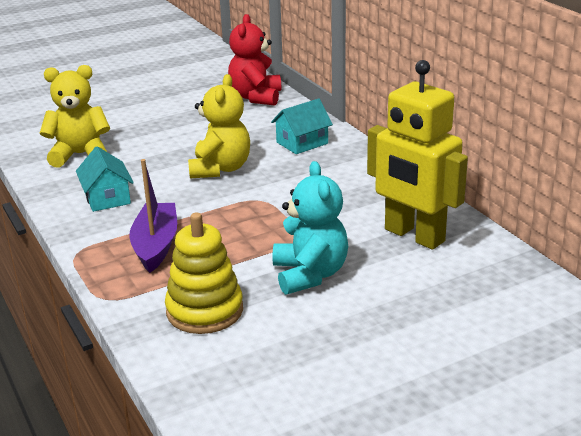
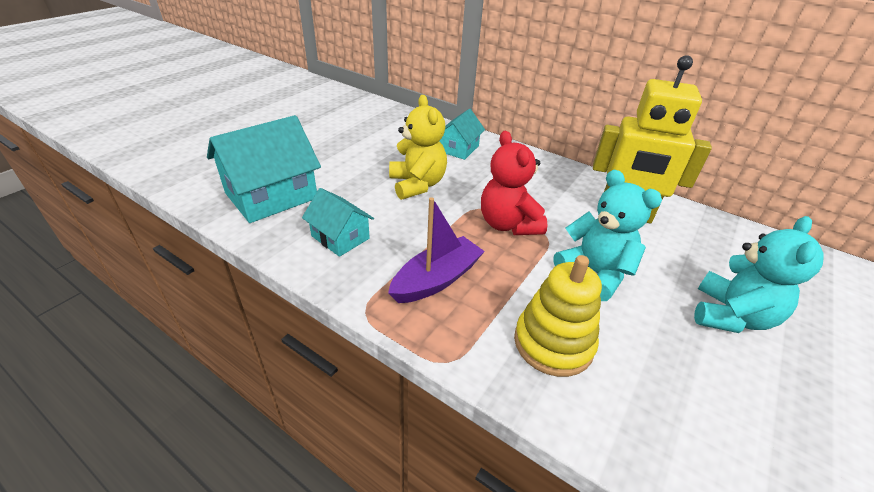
camera: 30 degrees left, 10 degrees up
(80, 155) = (271, 196): yellow teddy bear -> turquoise house
(156, 245) = (436, 279): purple boat -> purple boat turned 75 degrees clockwise
(256, 97) = (383, 115): red teddy bear -> red teddy bear (508, 224)
(406, 338) = (730, 316): none -> turquoise teddy bear

